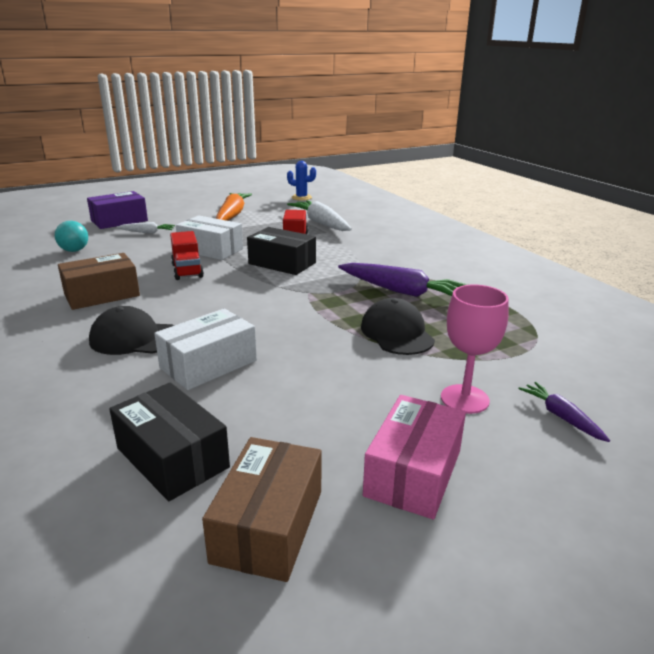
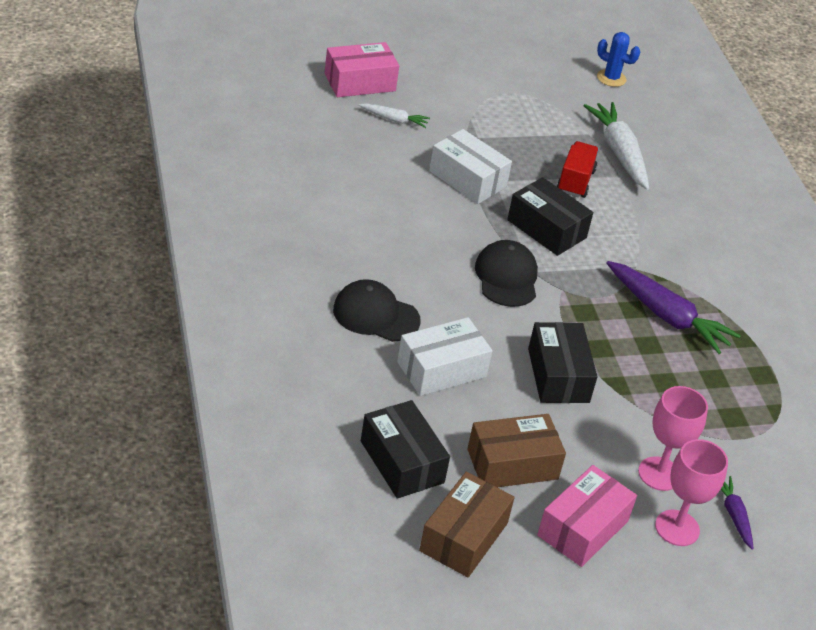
camera: 10 degrees right, 15 degrees up
(74, 250) = (308, 140): turquoise ball -> none
(102, 294) = (342, 236): brown box -> brown box (512, 464)
(119, 221) = (360, 82): purple box -> pink box
(187, 271) = (436, 216): red truck -> none
(232, 215) = (506, 103): orange carrot -> none
(327, 345) = (558, 375): none -> black box
(397, 333) = (633, 377): black cap -> black cap (506, 277)
(515, 444) = (677, 528): none -> pink goblet

